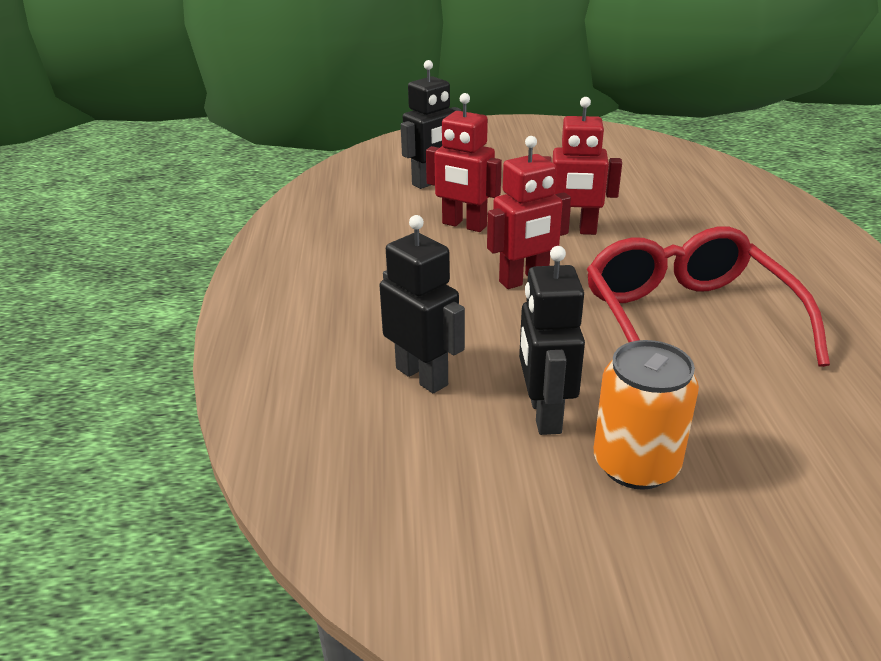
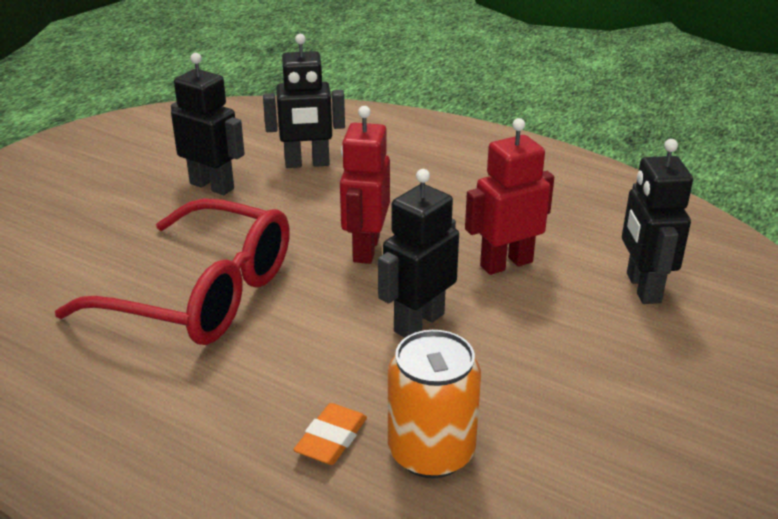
camera: 125 degrees right, 0 degrees up
(573, 231) = (418, 322): red robot -> black robot
(636, 464) = (132, 193): orange can -> orange can (431, 452)
(705, 219) = (331, 439): none -> orange eraser

